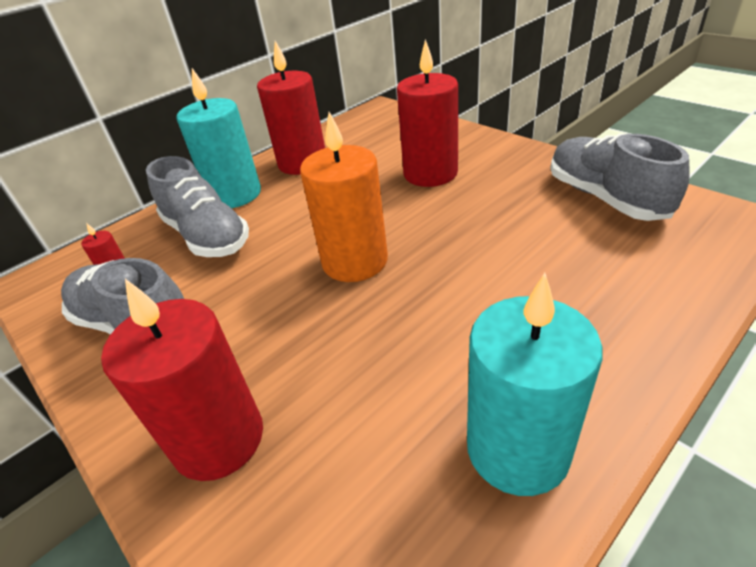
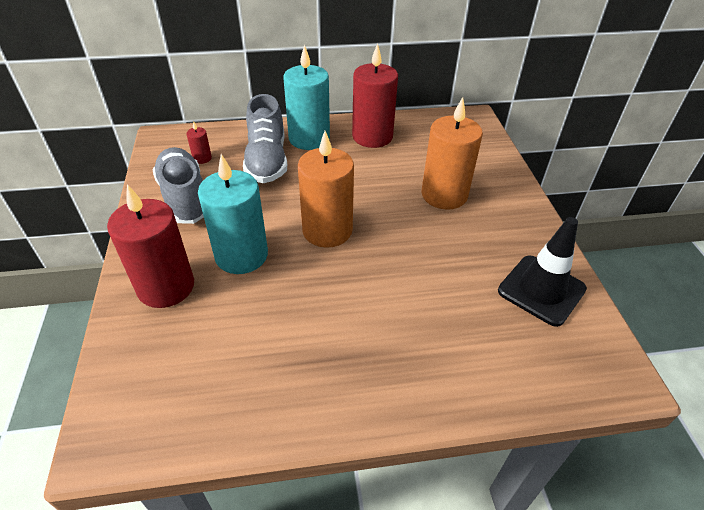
camera: 30 degrees right, 5 degrees up
(430, 173) = (444, 195): red candle -> orange candle
(517, 449) = (287, 395): turquoise candle -> turquoise candle (241, 255)
(605, 198) = (541, 290): grey shoe -> black traffic cone

